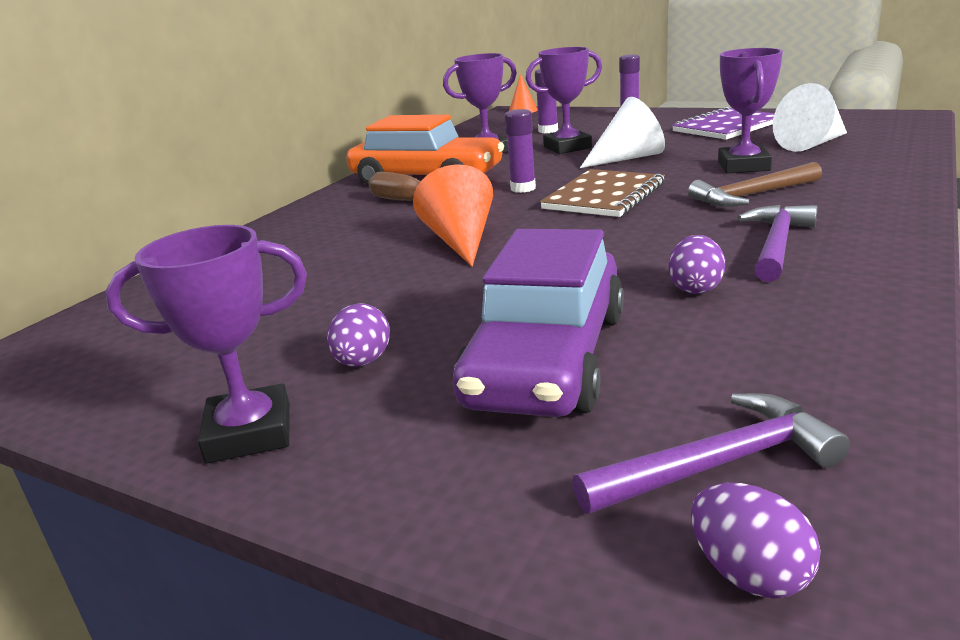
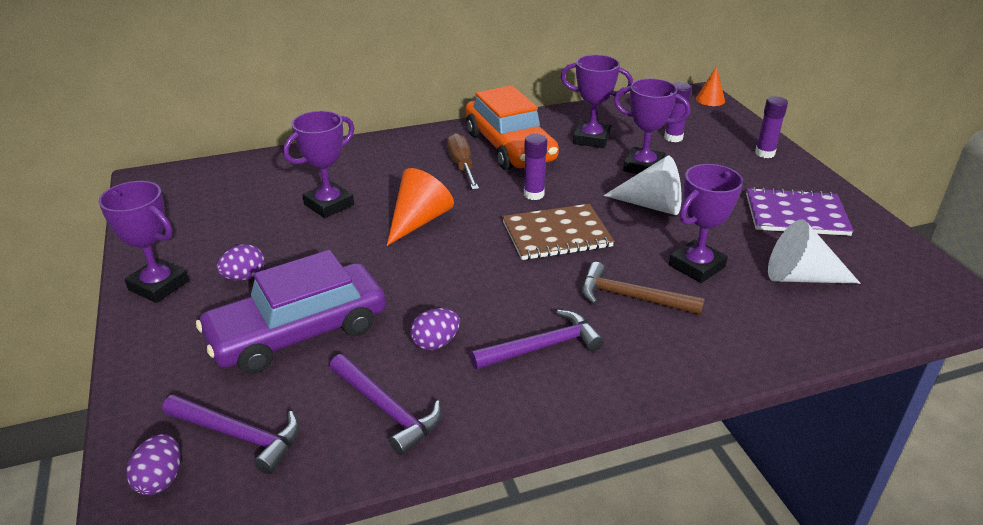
camera: 40 degrees right, 10 degrees up
(329, 274) = (329, 204): none -> purple trophy
(786, 346) = (387, 410): none -> purple hammer

